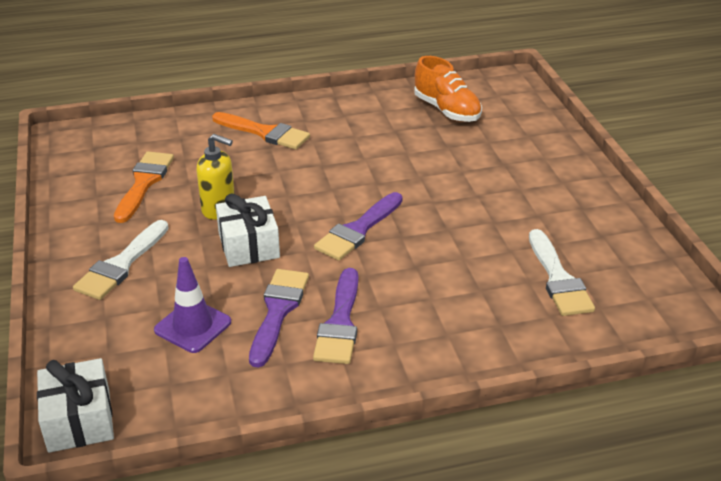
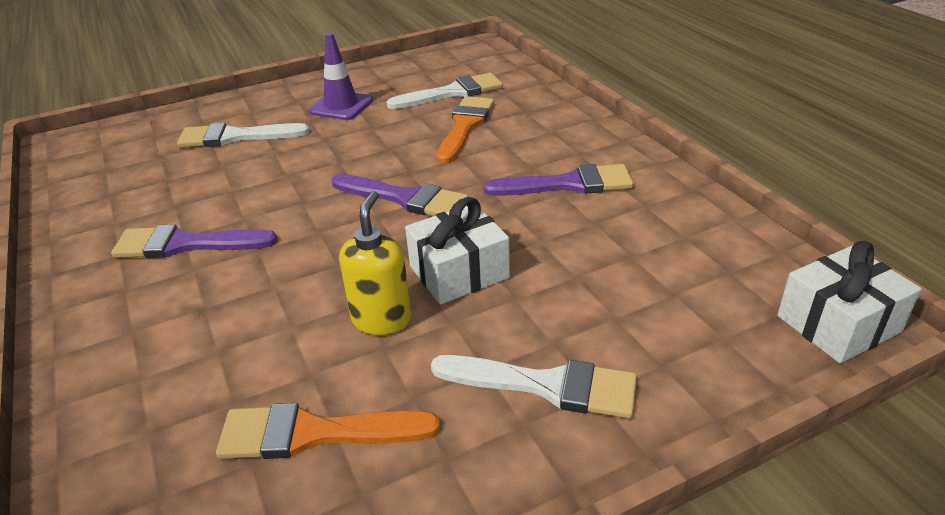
camera: 100 degrees left, 0 degrees up
(193, 326) = (631, 279): purple traffic cone -> purple traffic cone (341, 106)
(264, 133) = (157, 323): orange brush -> orange brush (465, 126)
(278, 311) = (572, 224): purple brush -> purple brush (186, 244)
(447, 110) = (131, 175): orange shoe -> none
(496, 151) = (235, 137): none -> white brush

